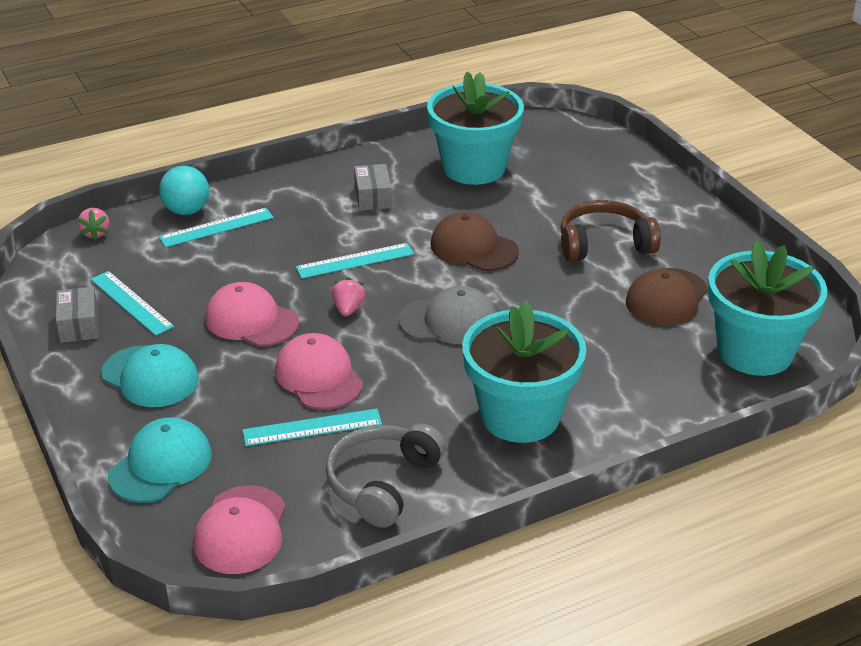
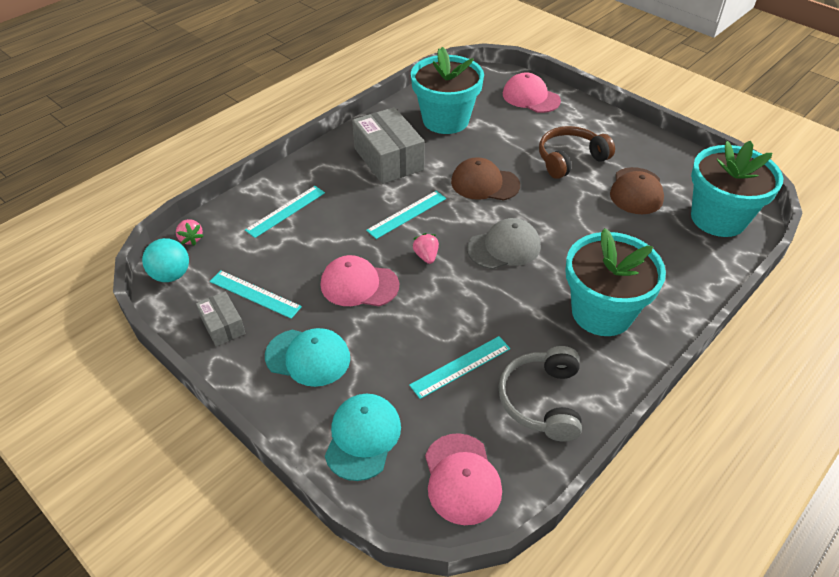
camera: 20 degrees left, 10 degrees up
(186, 211) = (254, 202): turquoise ball -> turquoise ball (171, 275)
(318, 377) = (439, 320): pink cap -> pink cap (531, 97)
(373, 197) = (388, 159): grey box -> grey box, size x1.88

